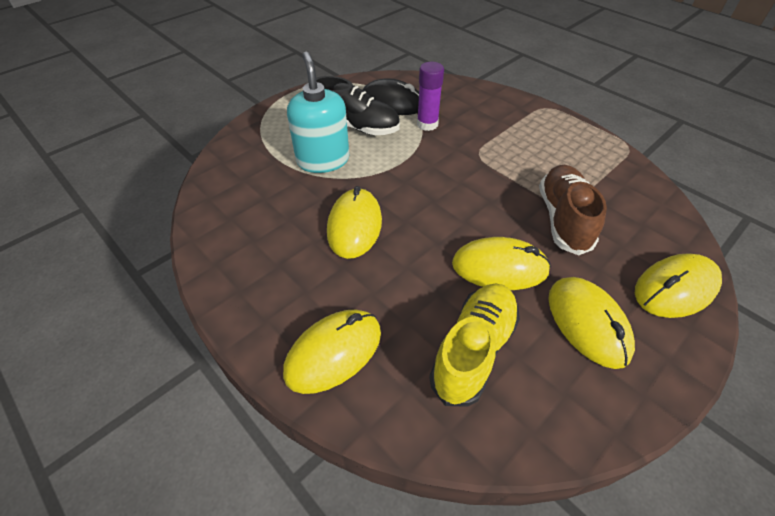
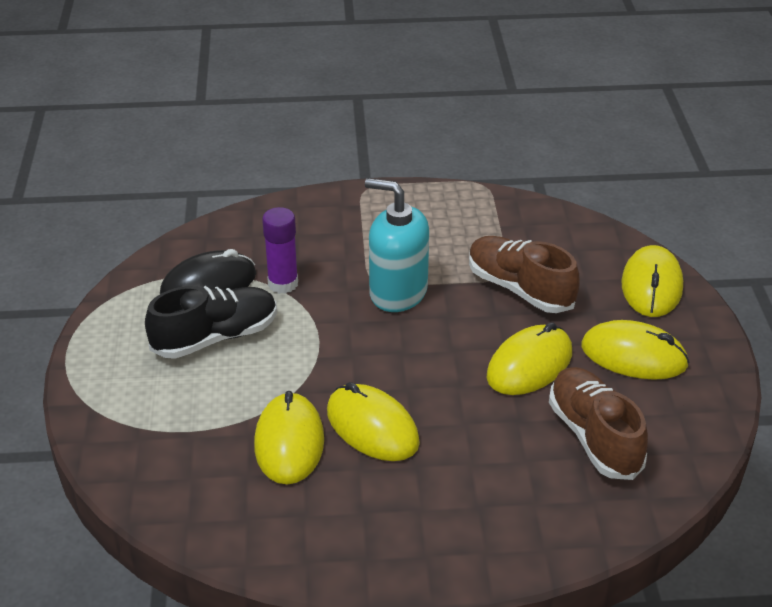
camera: 50 degrees left, 10 degrees down
(323, 160) = (240, 395): turquoise soap dispenser -> turquoise soap dispenser (398, 292)
(334, 352) = (511, 525): yellow mouse -> yellow mouse (289, 442)
(473, 350) = (594, 437): yellow shoe -> brown shoe

